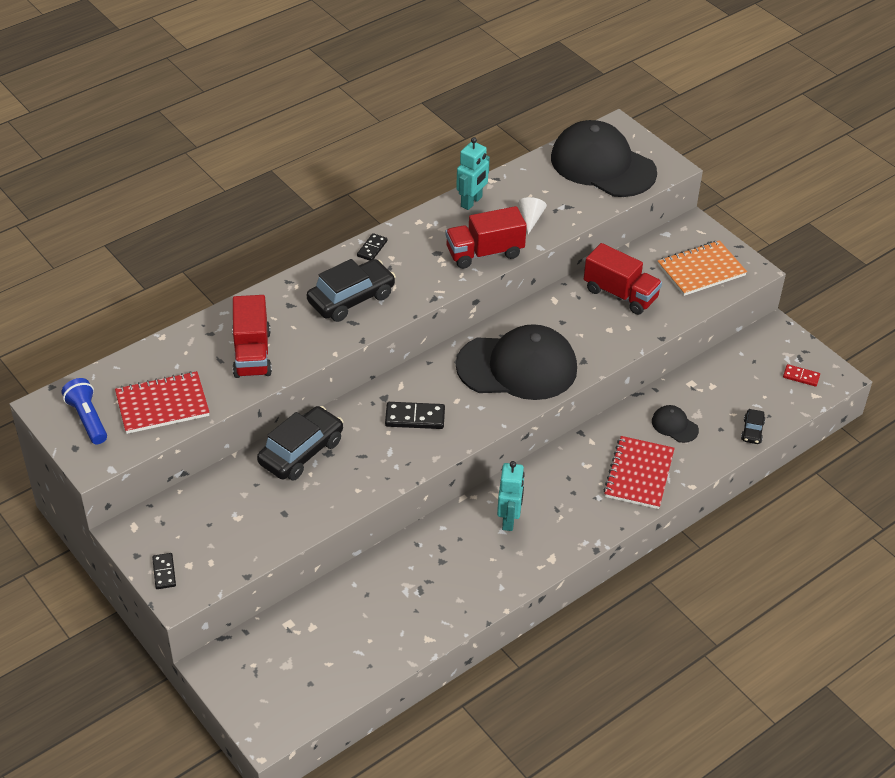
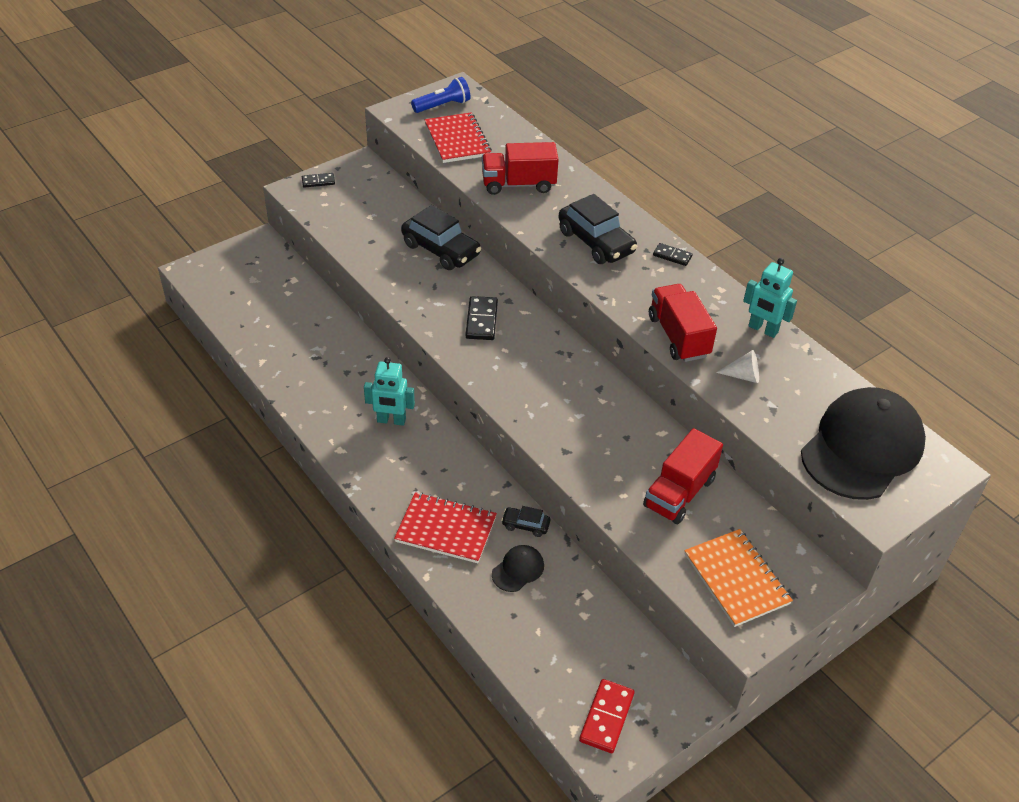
camera: 90 degrees right, 0 degrees up
(517, 367) = (553, 396): black cap -> none
(752, 431) = (510, 648): black car -> black car (525, 525)
(801, 376) = (607, 717): red domino -> red domino, size x1.59

